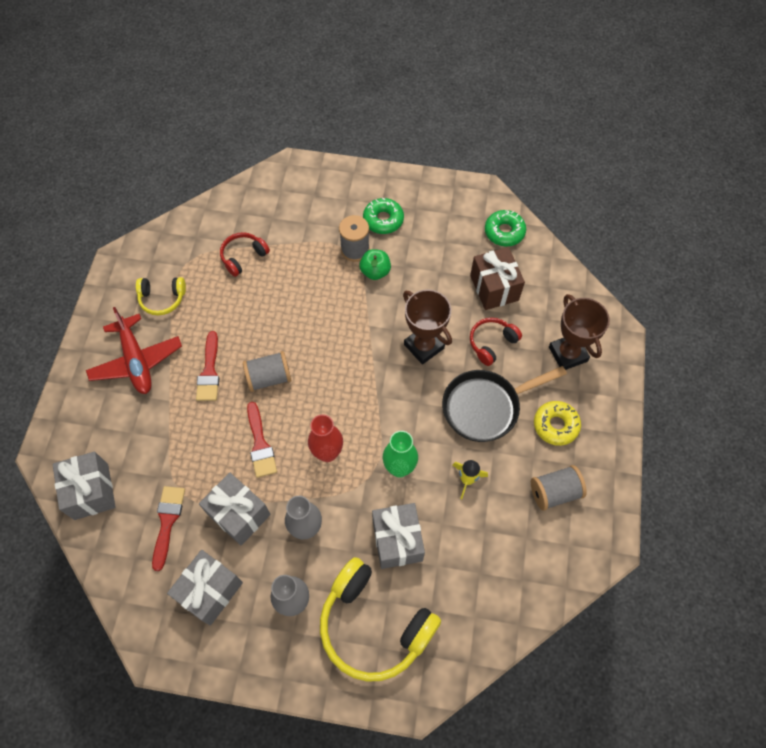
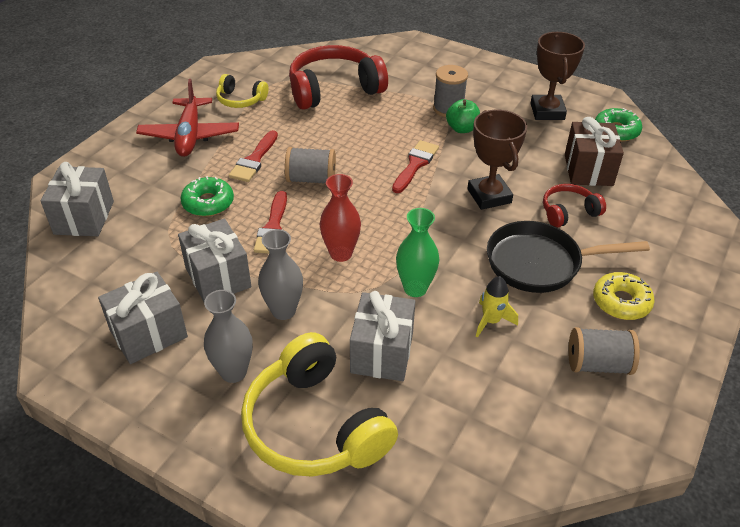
camera: 20 degrees right, 20 degrees down
(167, 521) = (142, 262): red brush -> red brush (415, 164)
(243, 257) = (334, 89): red headphones -> red headphones, size x1.94
(383, 220) = (487, 95): green donut -> green donut (208, 203)
(568, 354) = (658, 243): brown trophy -> brown trophy (547, 111)

